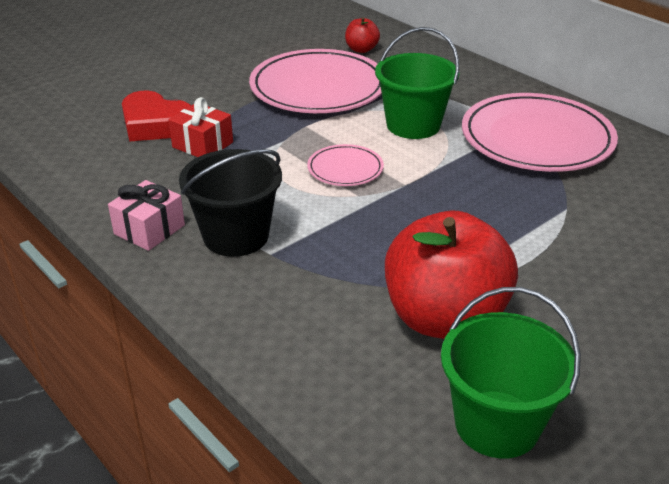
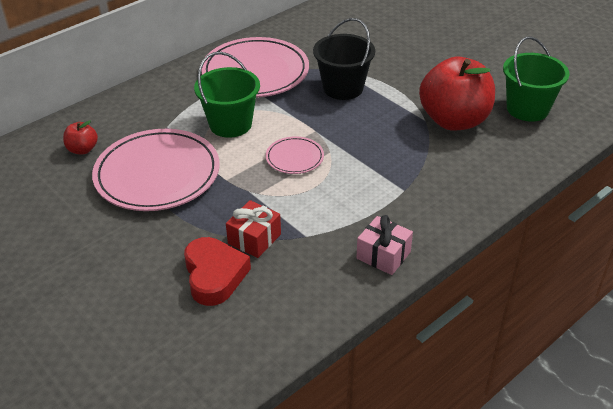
camera: 90 degrees left, 5 degrees up
(155, 124) = (214, 275): red heart -> red heart turned 45 degrees counterclockwise
(236, 236) = (386, 208): black bucket -> black bucket (343, 88)

